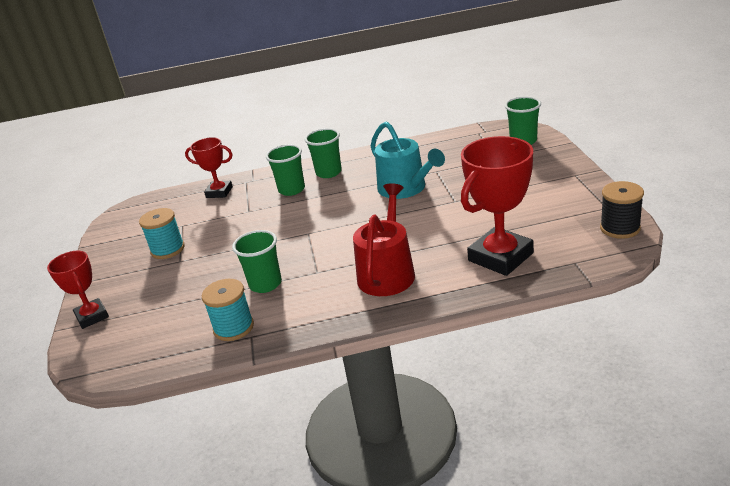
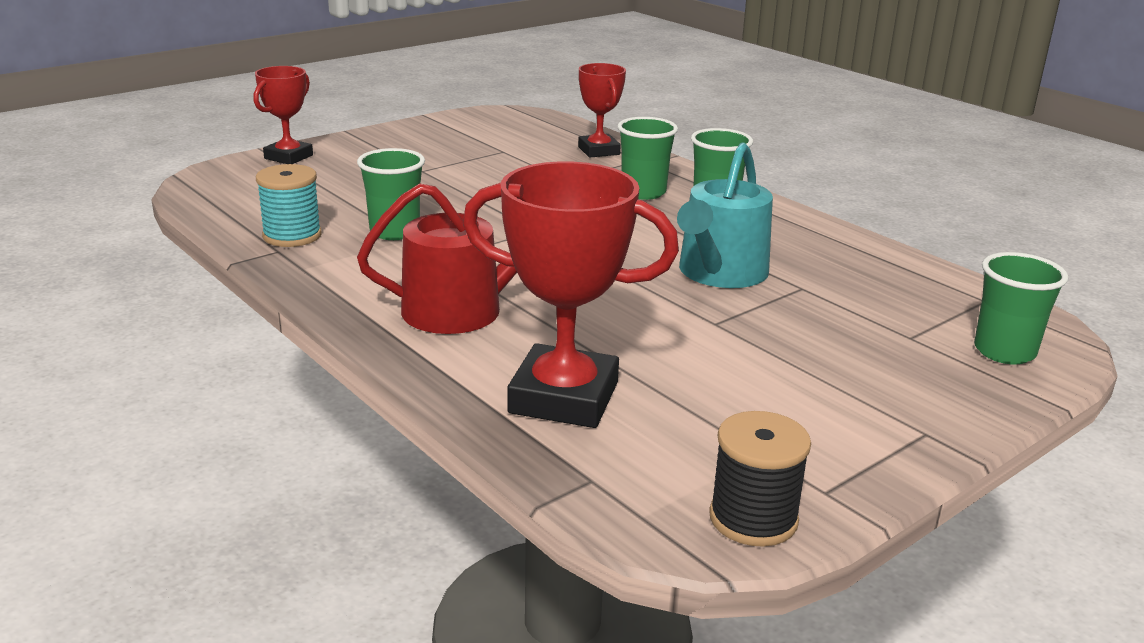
camera: 55 degrees right, 5 degrees down
(168, 249) = (443, 157): turquoise spool -> none

